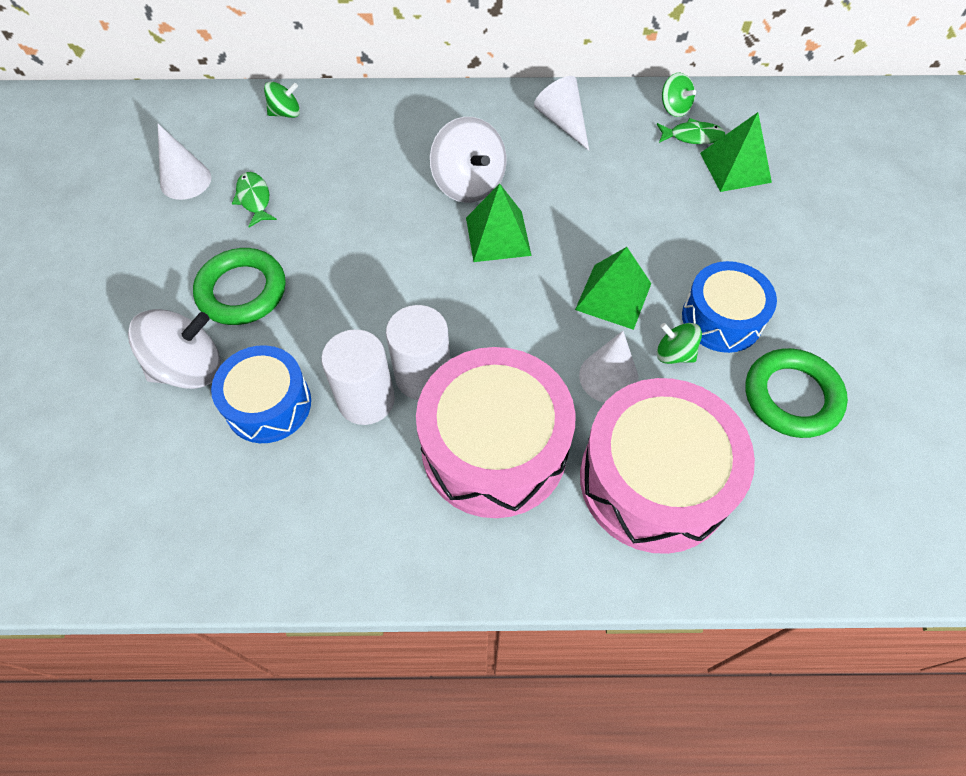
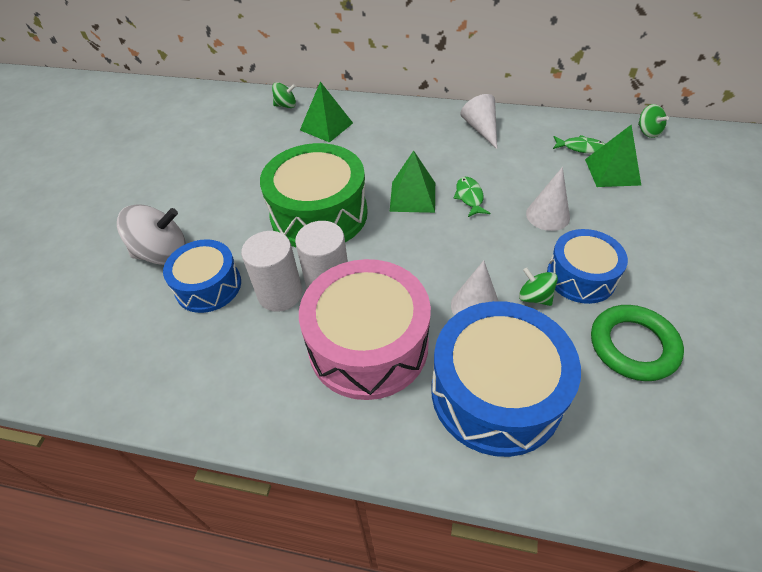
camera: 15 degrees right, 10 degrees down
(185, 180) = (205, 138): white cone -> white cone (547, 215)
(242, 291) = (217, 209): green ring -> none
(254, 199) = (246, 154): green fish -> green fish (469, 197)
(383, 279) = (319, 214): none -> green drum
(469, 184) = (400, 161): white spinning top -> none
(613, 296) = (493, 248): green pyramid -> green pyramid (326, 126)
(654, 480) = (496, 392): pink drum -> blue drum
(674, 108) = (570, 128): green spinning top -> green spinning top (648, 132)

